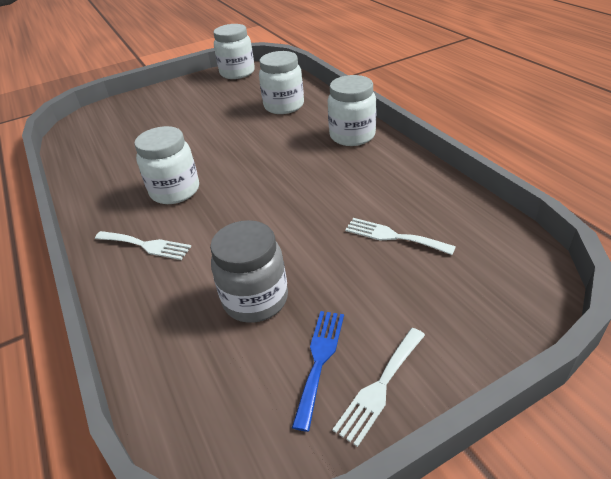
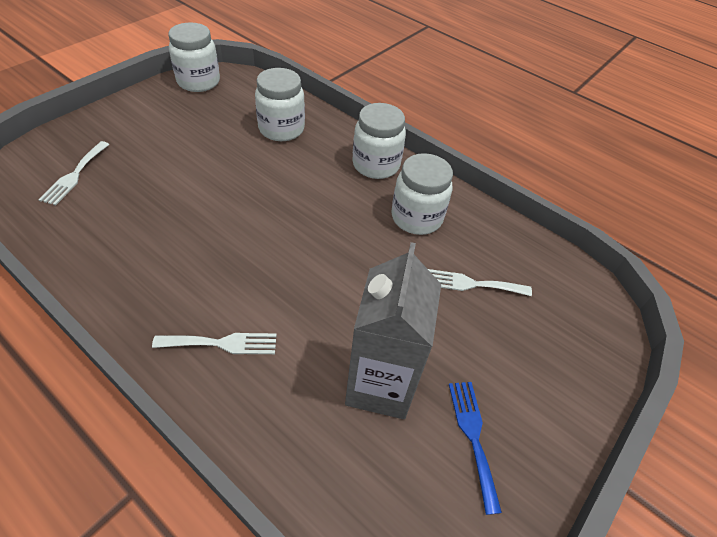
camera: 30 degrees left, 10 degrees up
(175, 191) = (215, 263): white jar -> white jar (416, 218)
(255, 299) = (380, 385): grey jar -> grey carton
(380, 387) = (535, 449): white fork -> white fork (74, 175)

